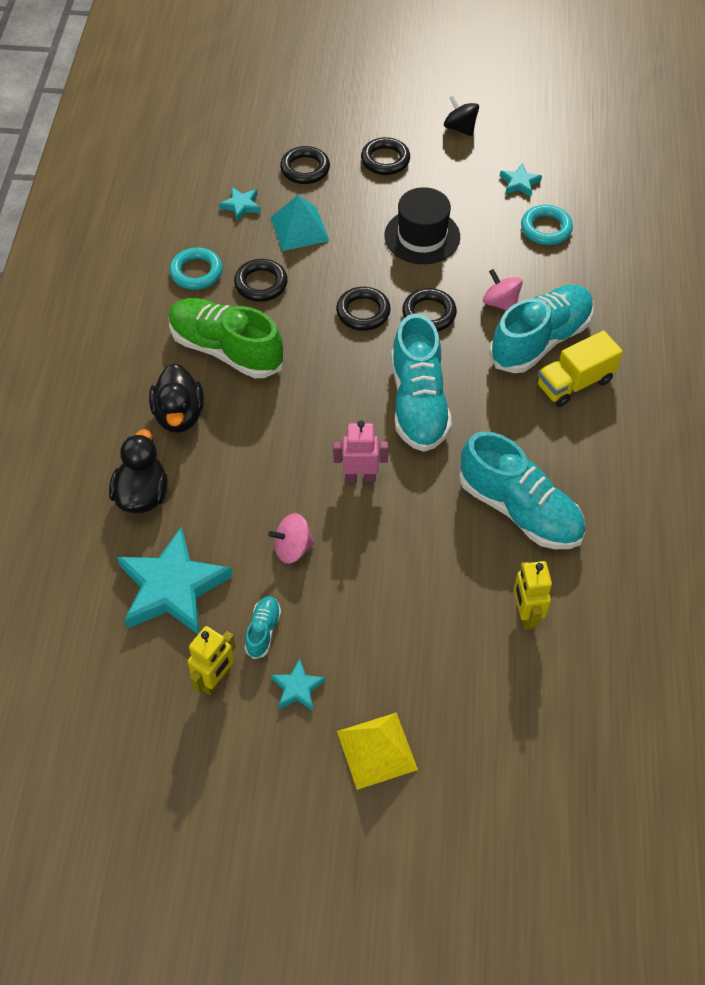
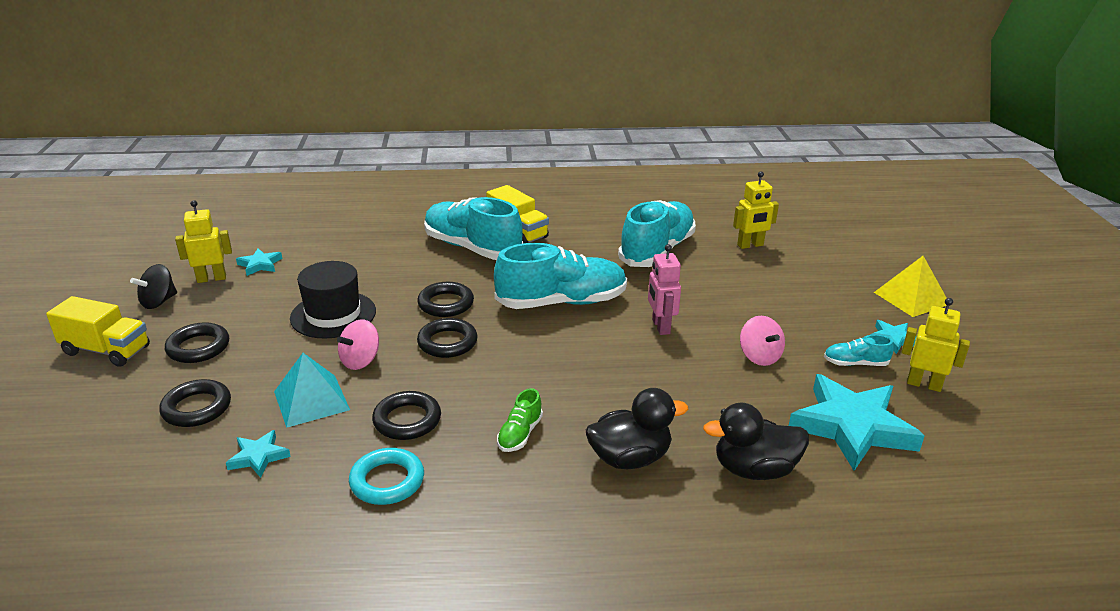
camera: 100 degrees left, 25 degrees down
(226, 350) = (520, 434): green shoe -> green shoe, size x0.44
(390, 111) = (106, 350): none -> yellow truck
(496, 154) = (211, 278): none -> yellow robot
(500, 303) = (428, 268): pink spinning top -> pink spinning top (360, 361)
(546, 228) = (329, 250): turquoise ring -> none

